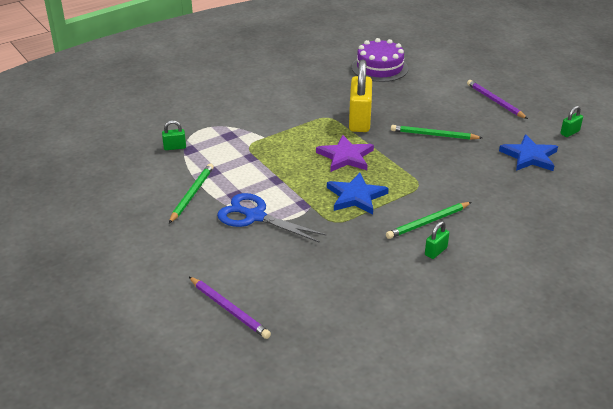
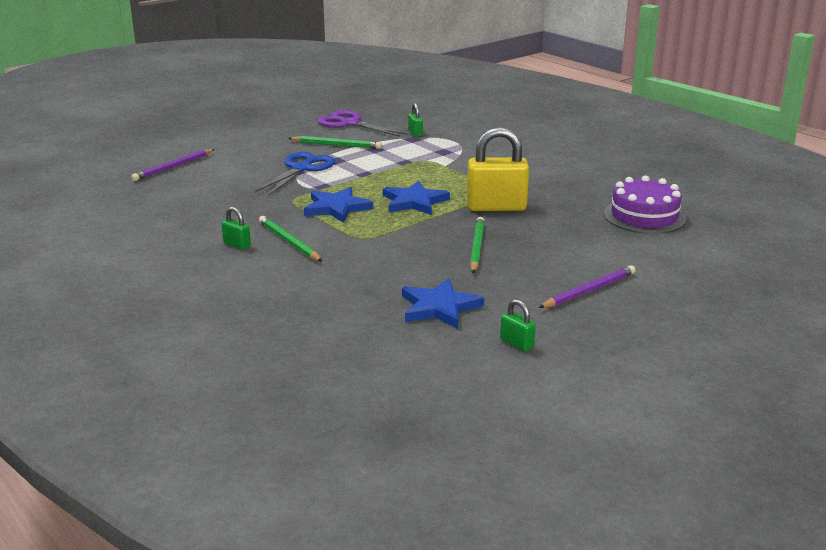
camera: 85 degrees right, 10 degrees down
(127, 185) = (350, 123): none -> purple scissors
(346, 156) = (414, 202): purple star -> blue star

